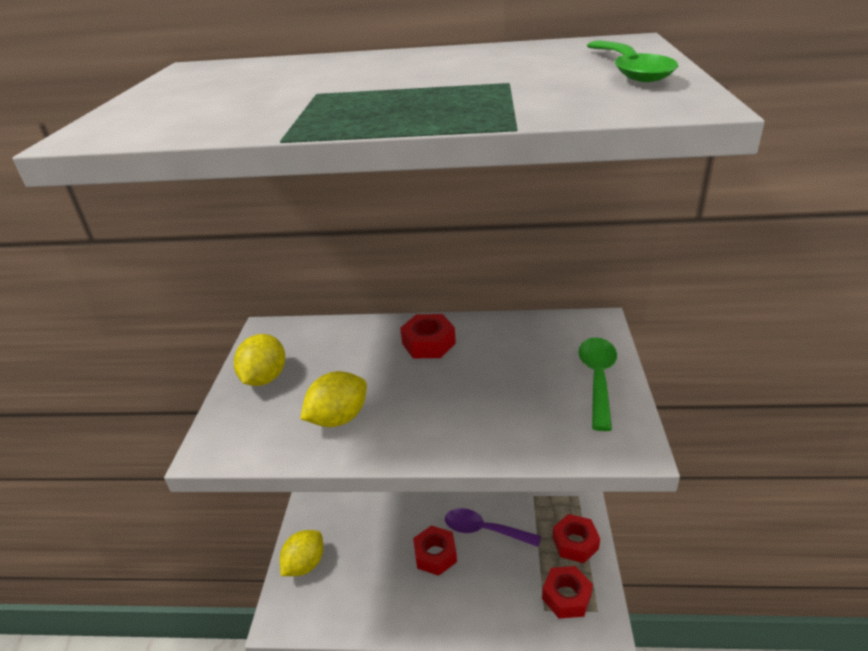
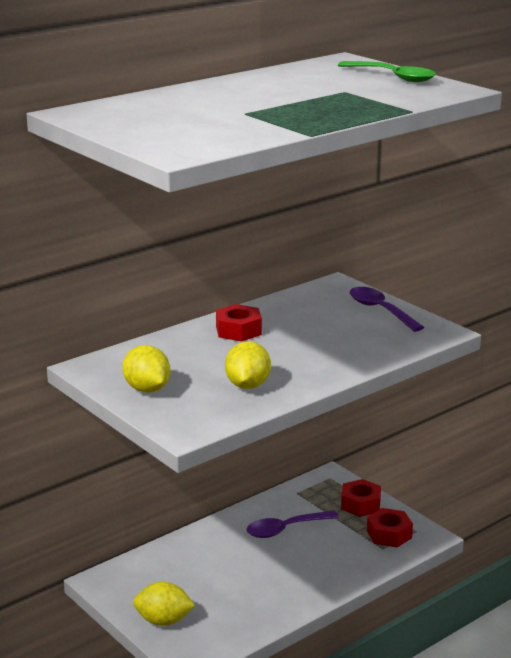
camera: 45 degrees left, 10 degrees down
(305, 564) = (163, 621): yellow lemon -> yellow lemon turned 75 degrees counterclockwise
(435, 555) = (266, 561): red nut -> none
(597, 379) = (380, 310): green spoon -> purple spoon

